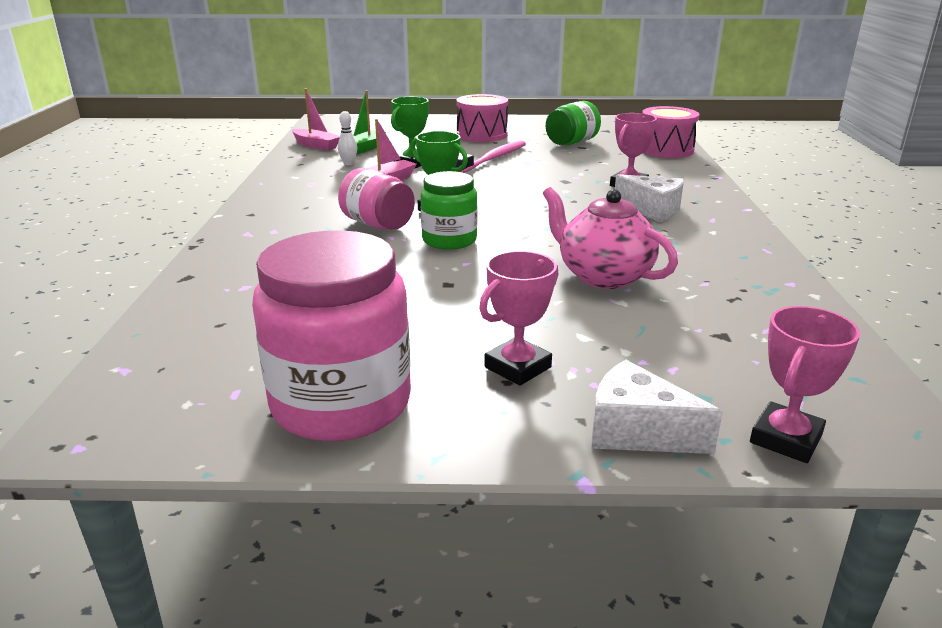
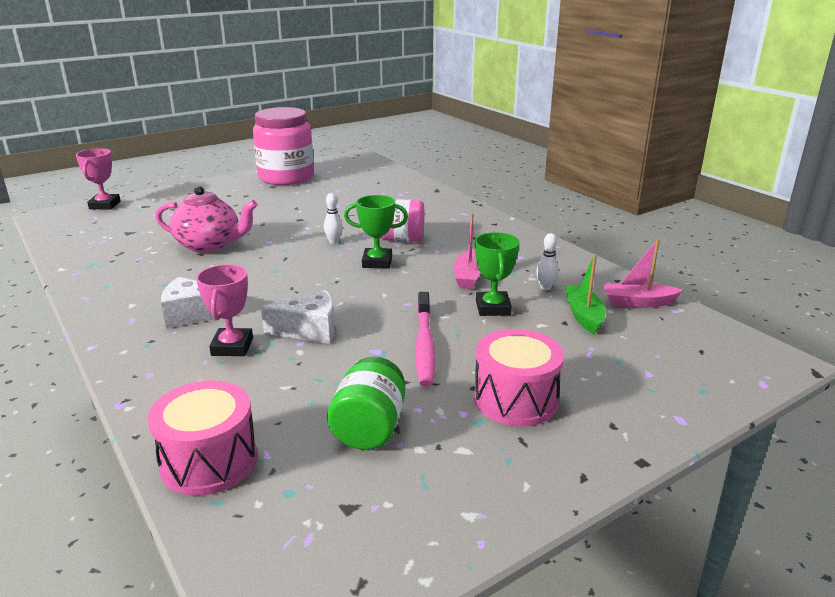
camera: 145 degrees right, 0 degrees up
(449, 240) = (334, 241): green jar -> white bowling pin
(517, 367) = (228, 199): pink trophy -> none
(637, 431) = (166, 195): white cheese -> white cheese (309, 330)

